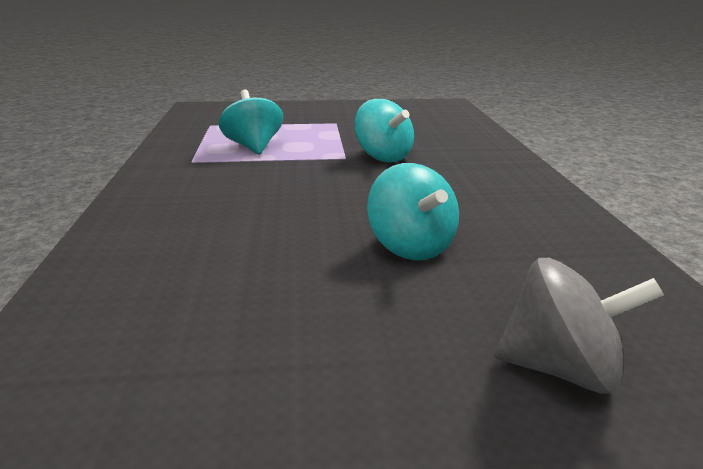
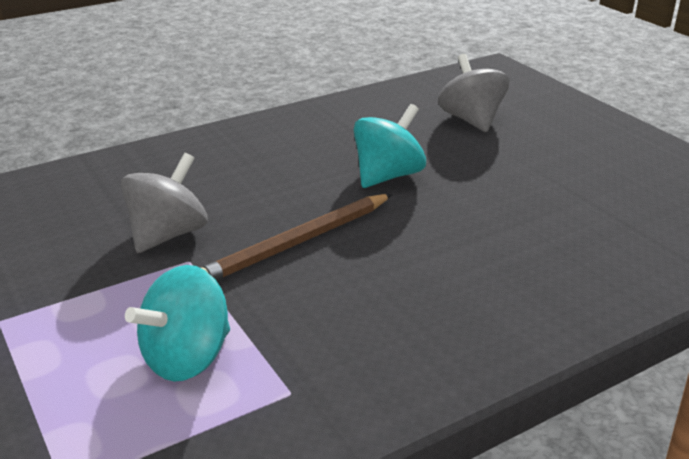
camera: 115 degrees left, 5 degrees up
(330, 186) = (297, 243): none -> brown pencil
(383, 156) = (168, 235): turquoise spinning top -> grey spinning top

